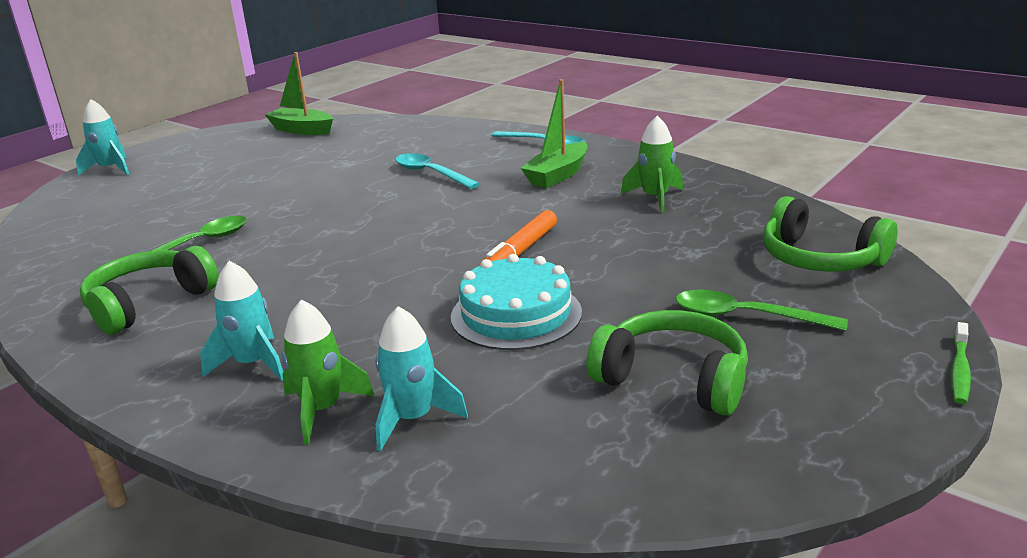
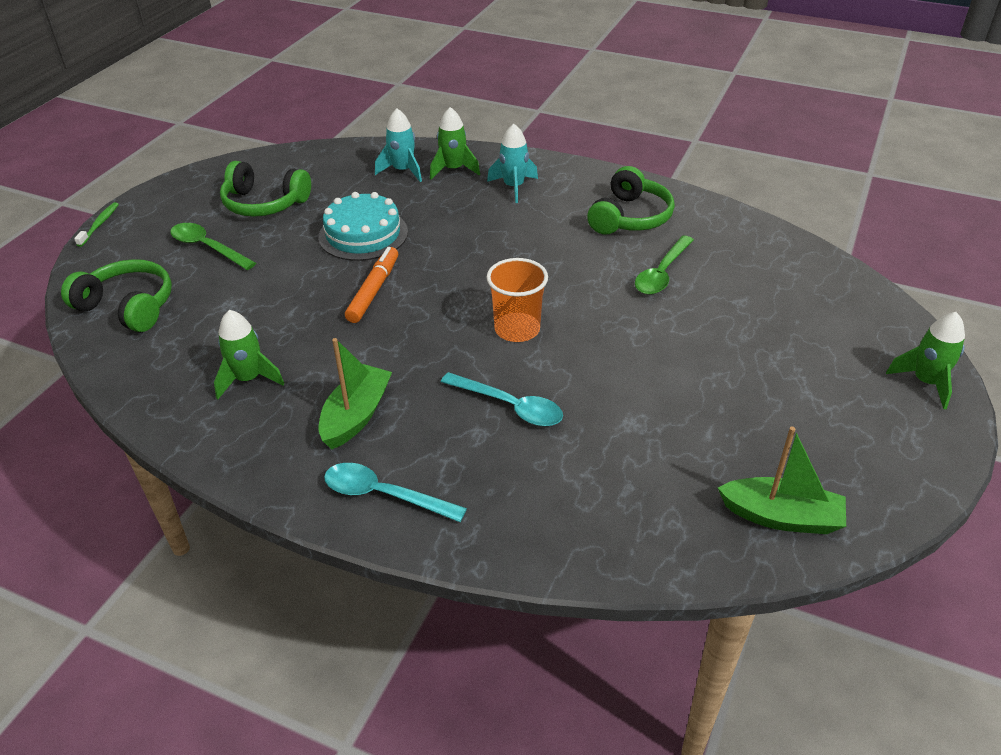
camera: 165 degrees right, 15 degrees up
(111, 169) = (925, 382): turquoise rocket -> green rocket
(387, 214) = (517, 329): none -> orange cup
(746, 316) = (208, 247): green spoon -> green spoon turned 150 degrees counterclockwise

